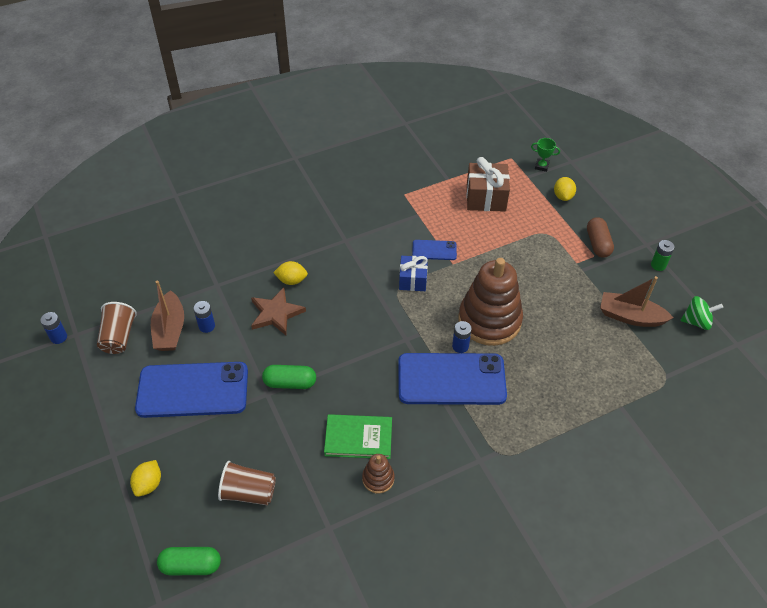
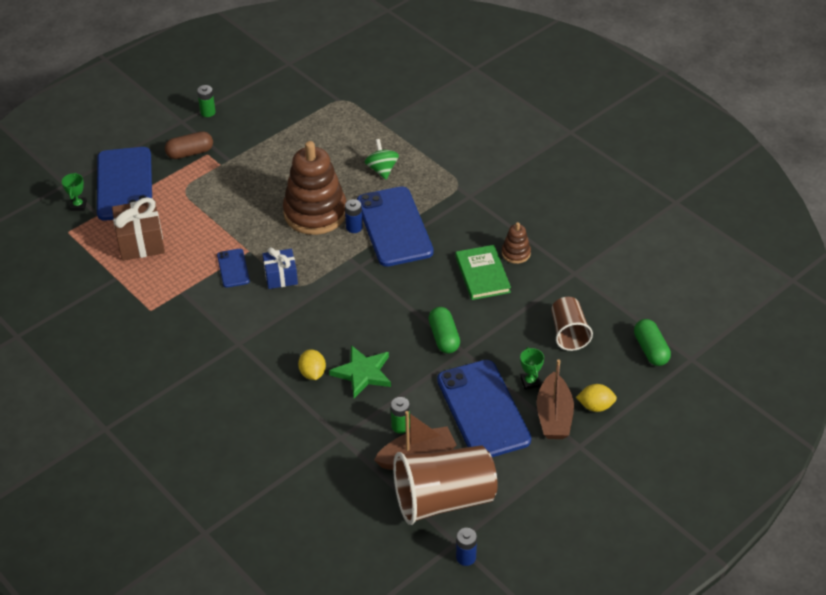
camera: 105 degrees left, 5 degrees down
(119, 337) = (444, 499): brown cup -> brown cup, size x1.76
(205, 437) = (530, 382): none -> green trophy
(207, 326) = (400, 426): blue battery -> green battery
(276, 313) = (362, 373): brown star -> green star
(563, 196) = (125, 184): yellow lemon -> blue phone
(630, 316) = (279, 125): brown boat -> brown boat (554, 416)
(696, 321) = (271, 86): green spinning top -> green spinning top (382, 169)

